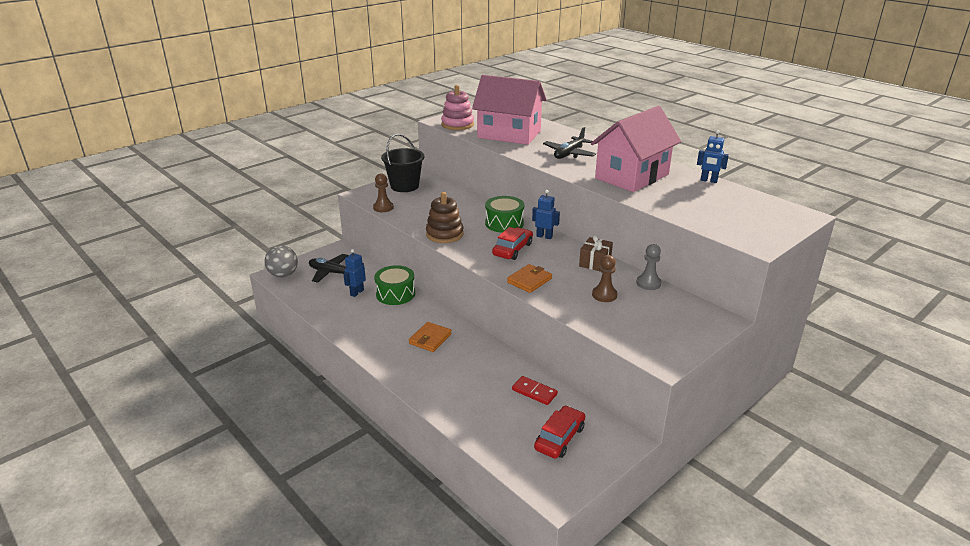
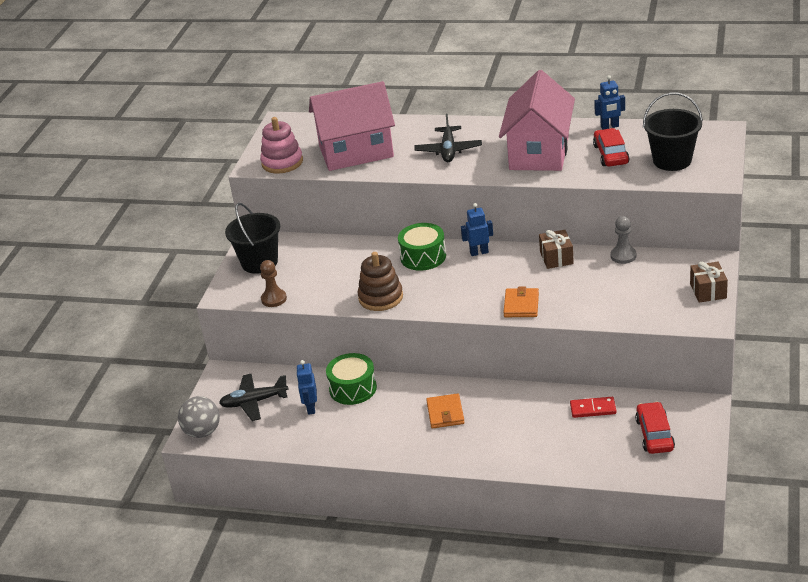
camera: 30 degrees left, 5 degrees up
(512, 249) = (467, 281): red car -> red car (611, 154)
(604, 295) = (600, 286): brown pawn -> none
(690, 339) = (708, 291): none -> brown gift
(733, 218) = (672, 160): none -> black bucket

